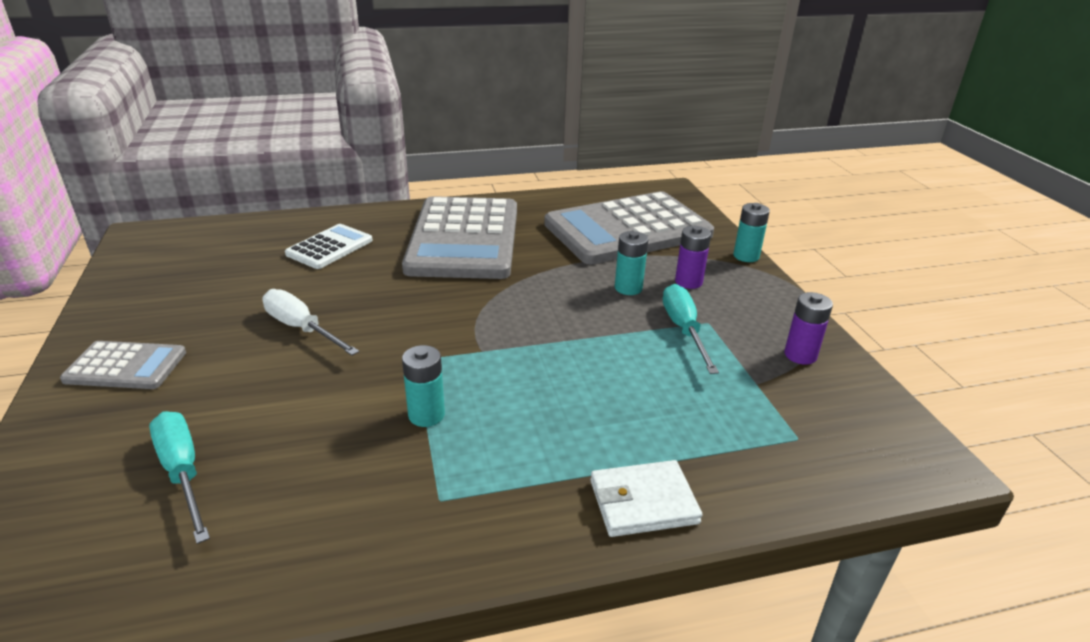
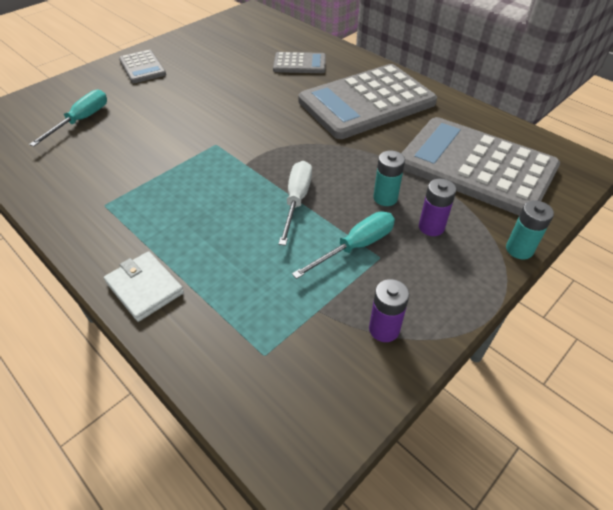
camera: 60 degrees right, 15 degrees up
(301, 328) = (212, 95): white screwdriver -> white screwdriver (296, 200)
(330, 247) = (299, 64): white calculator -> grey calculator
(426, 415) = (169, 170): turquoise battery -> none

